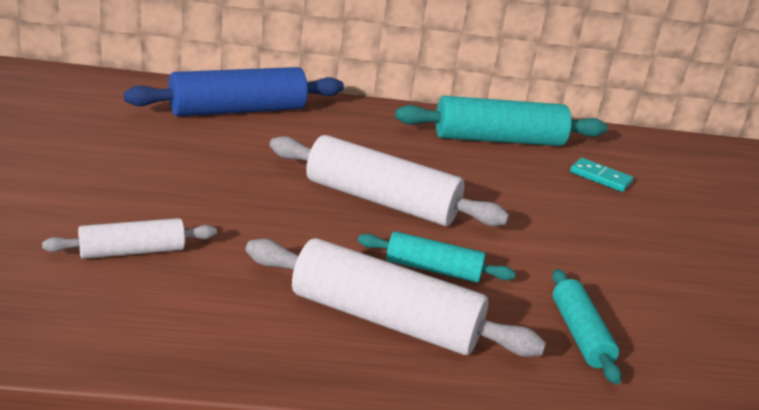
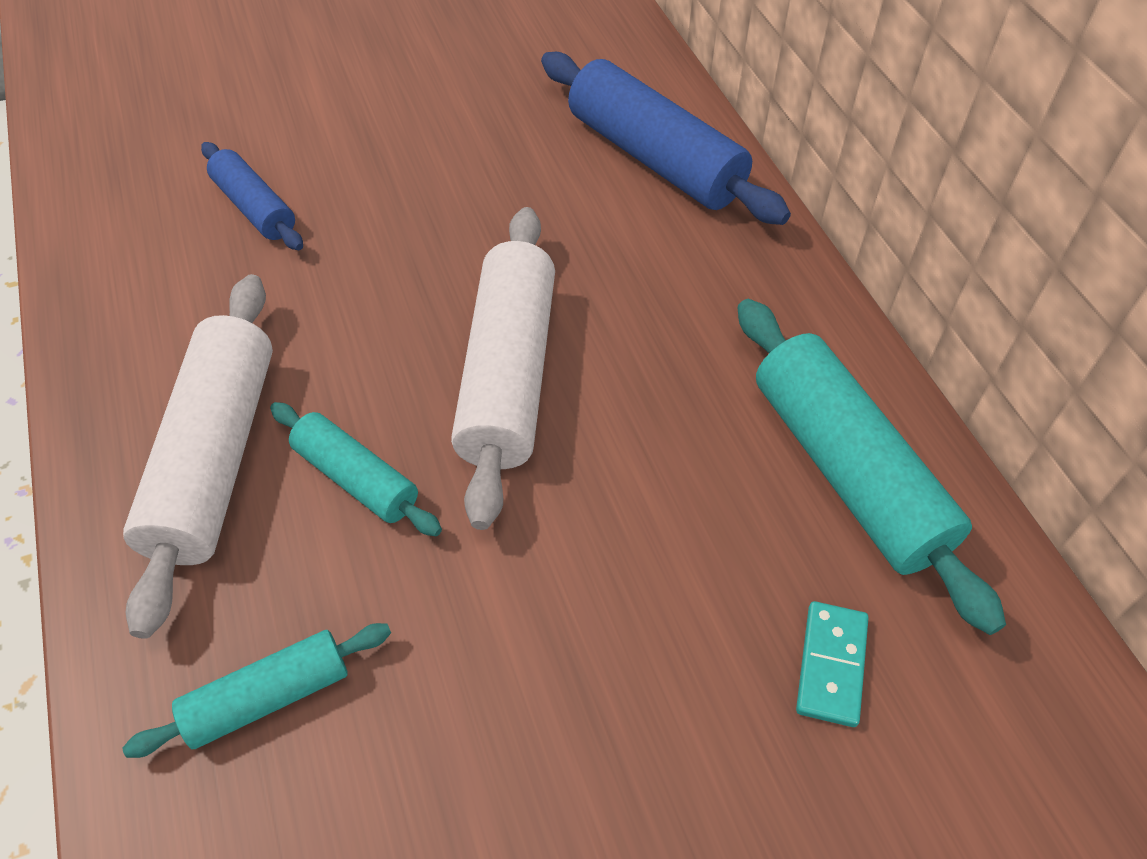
camera: 75 degrees right, 25 degrees up
(132, 251) = (255, 207): white rolling pin -> blue rolling pin
(433, 269) = (356, 478): turquoise rolling pin -> turquoise rolling pin turned 45 degrees counterclockwise

